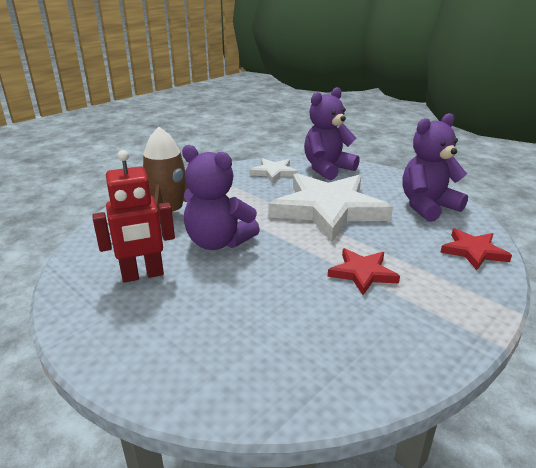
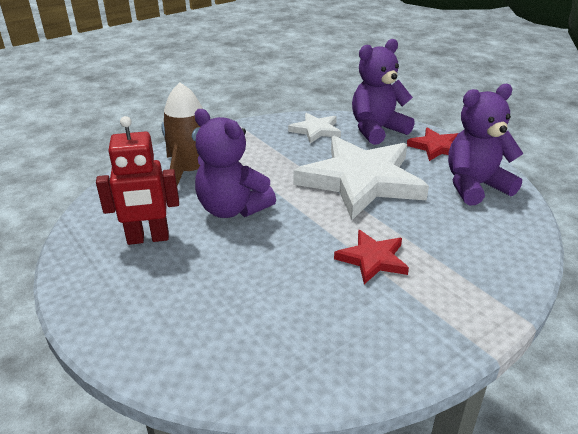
camera: 10 degrees right, 5 degrees up
(473, 251) = (506, 246): red star -> red star (436, 147)

